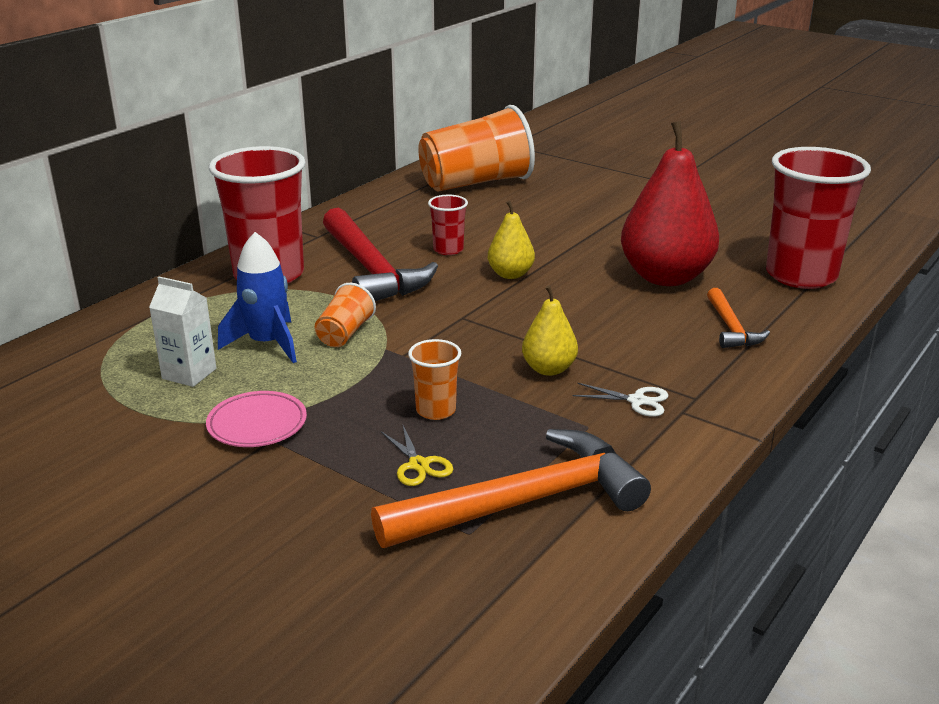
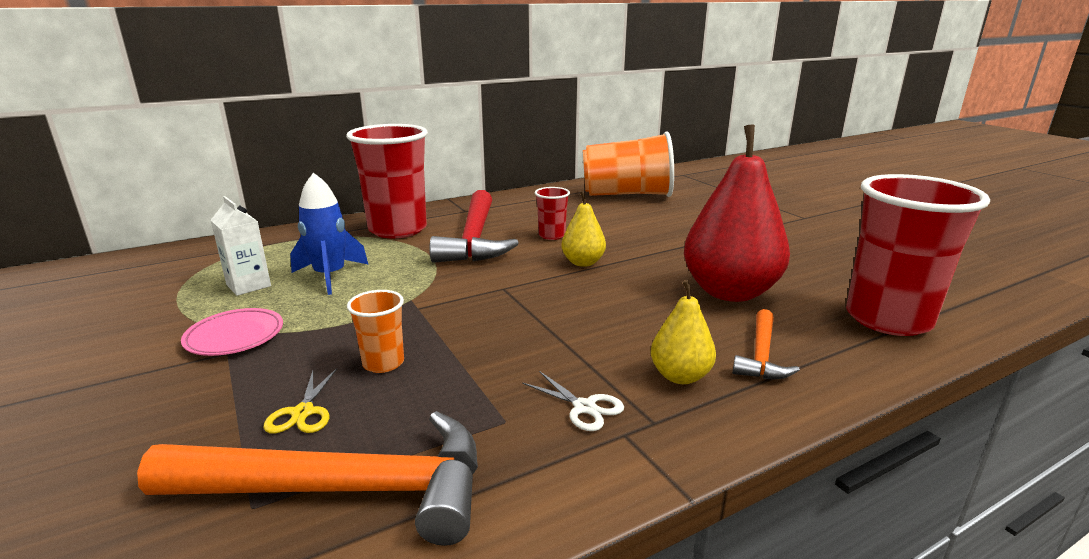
camera: 25 degrees right, 5 degrees down
(345, 334) = (395, 281): orange cup -> none
(548, 369) = (528, 351): yellow pear -> yellow pear (680, 376)

